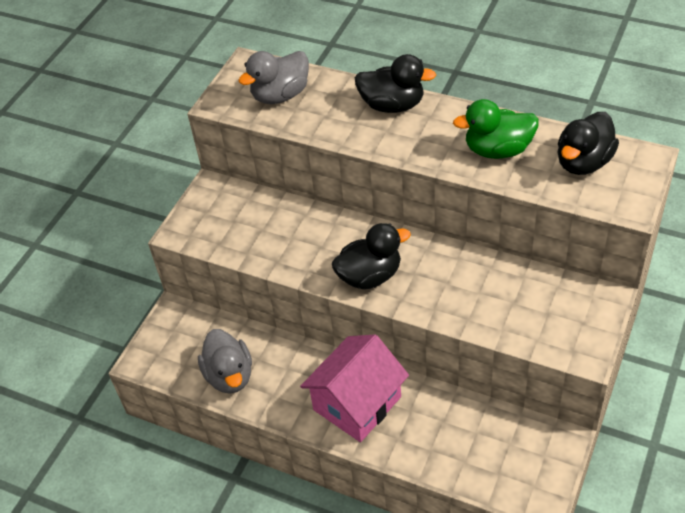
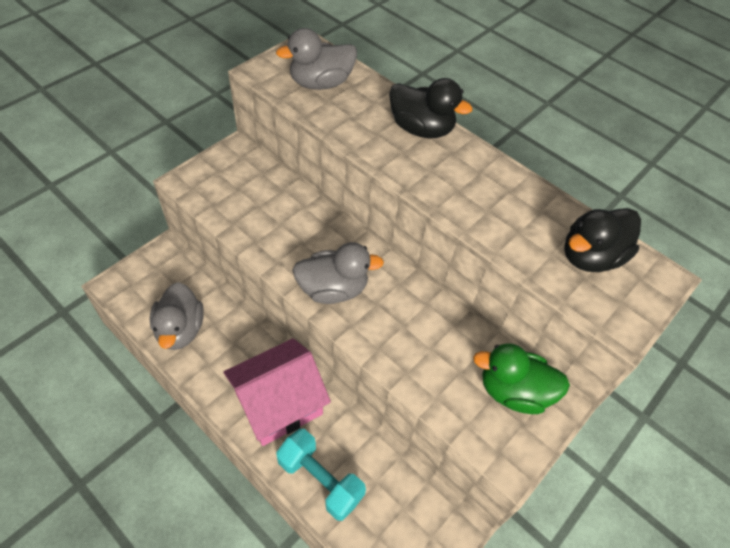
camera: 10 degrees right, 5 degrees up
(370, 276) = (333, 289): black duck -> grey duck
(426, 449) = (320, 480): none -> turquoise dumbbell
(498, 150) = (505, 211): green duck -> green duck (513, 391)

